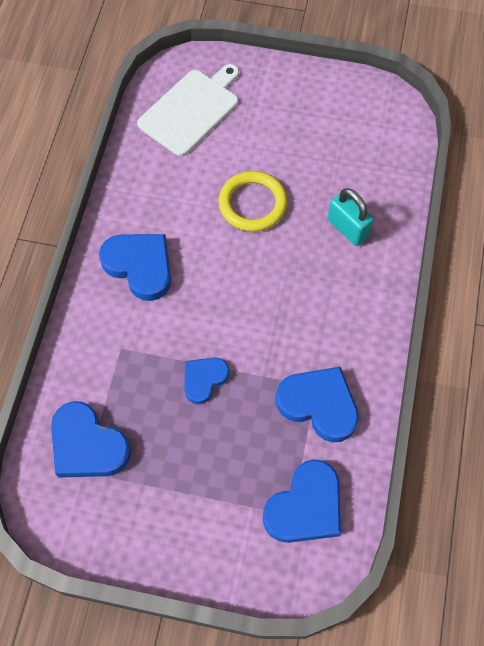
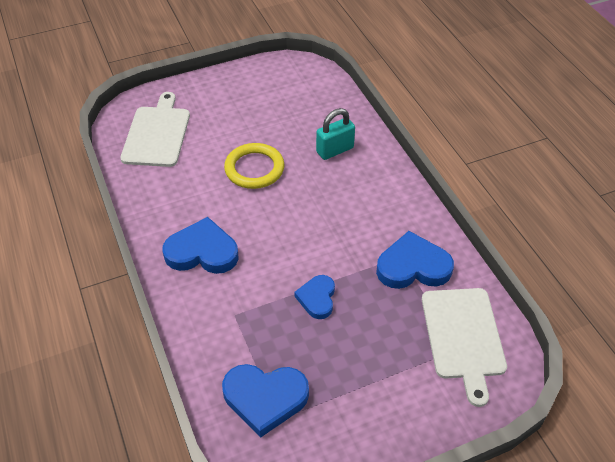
camera: 35 degrees left, 15 degrees down
(305, 506) = (463, 336): blue heart -> white cutting board
(348, 228) = (335, 150): turquoise padlock -> turquoise padlock turned 45 degrees counterclockwise

